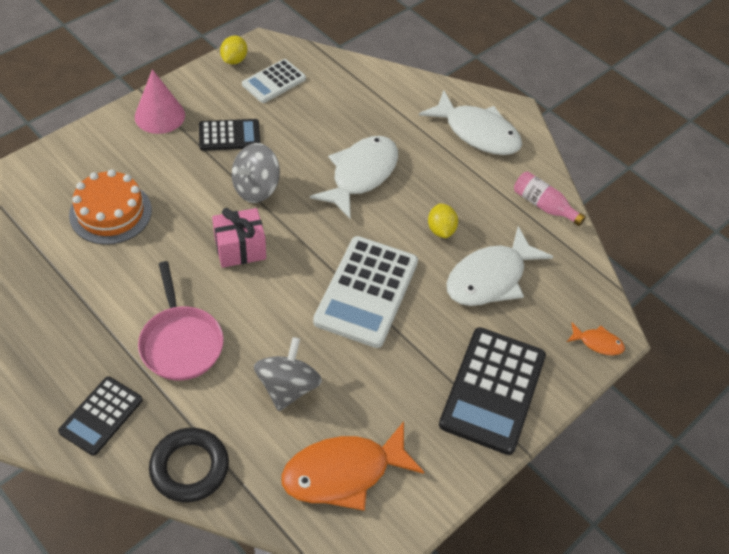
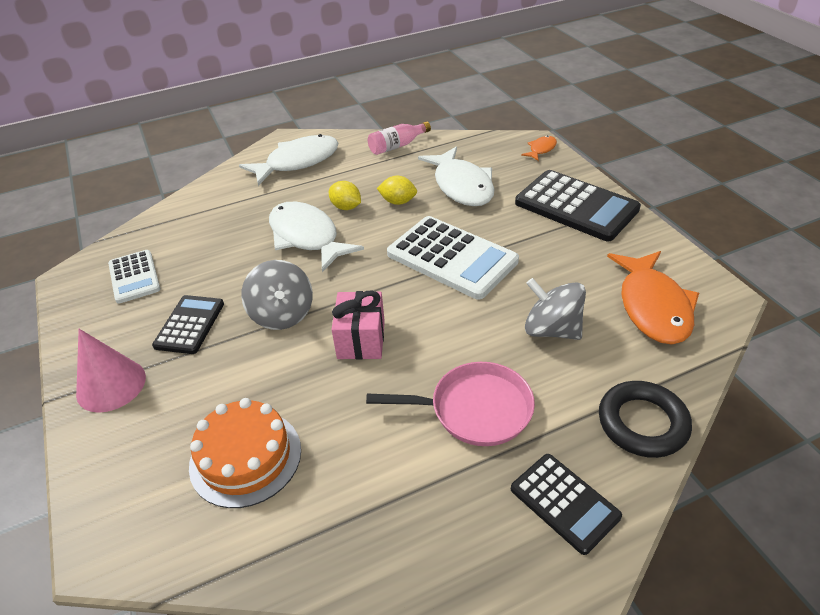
camera: 65 degrees left, 10 degrees down
(234, 60) = (73, 304): yellow lemon -> yellow lemon (346, 207)

